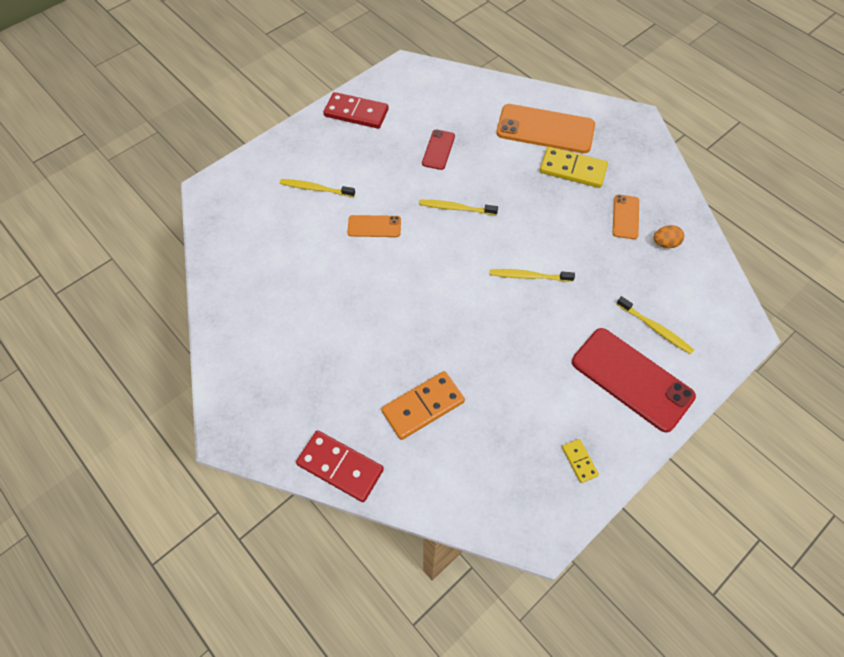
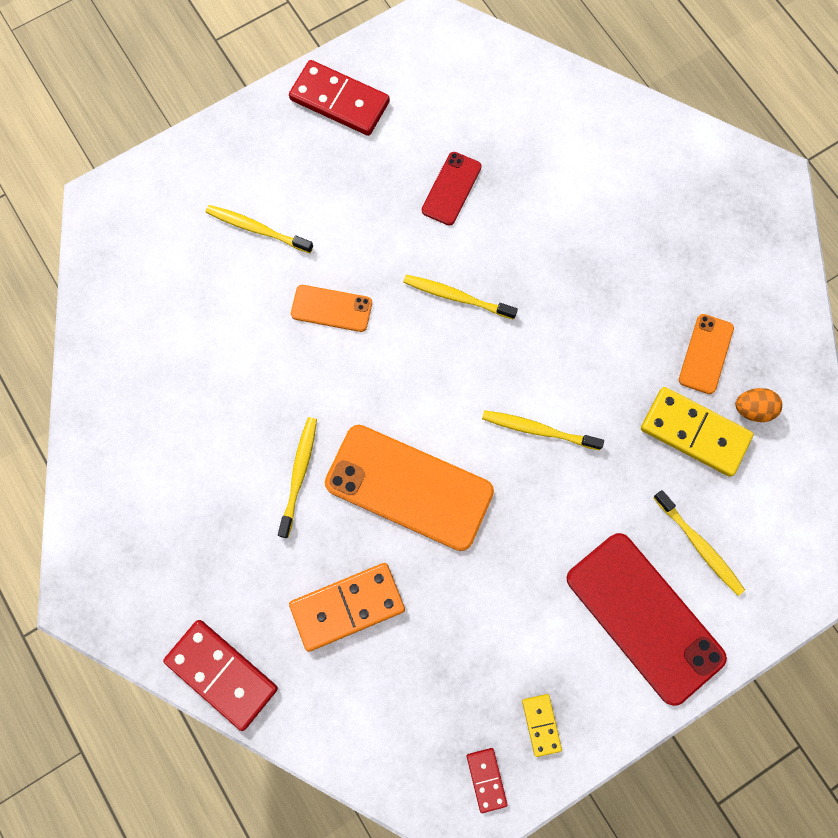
camera: 10 degrees right, 15 degrees up
(372, 327) = (299, 474): none -> yellow toothbrush
(545, 129) = (623, 177): orange phone -> orange phone (409, 487)
(550, 506) = (486, 779): none -> red domino
(572, 170) = (647, 258): yellow domino -> yellow domino (694, 433)

